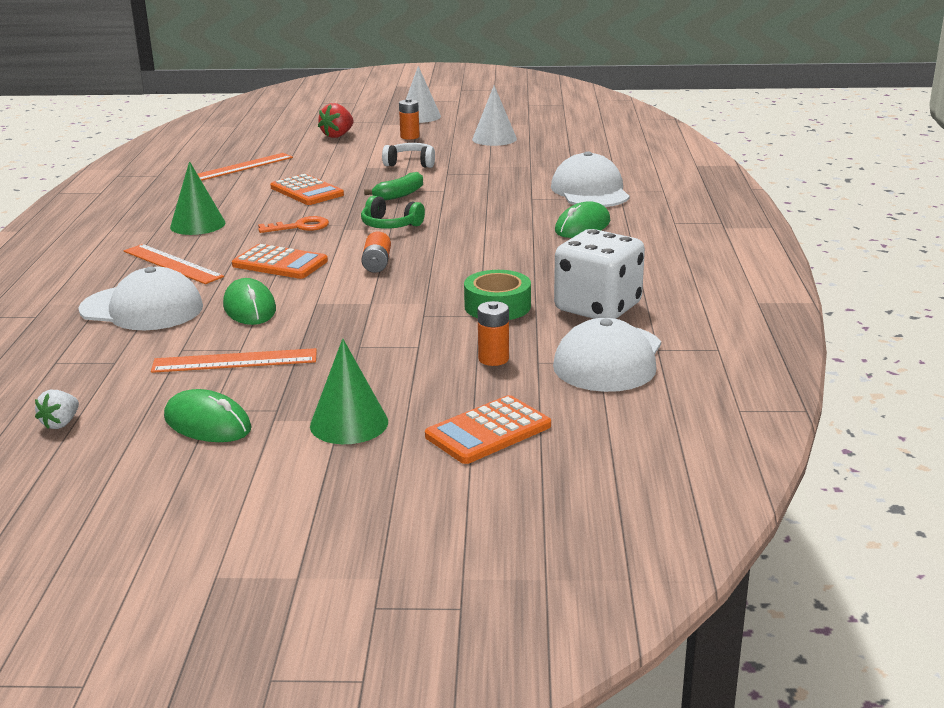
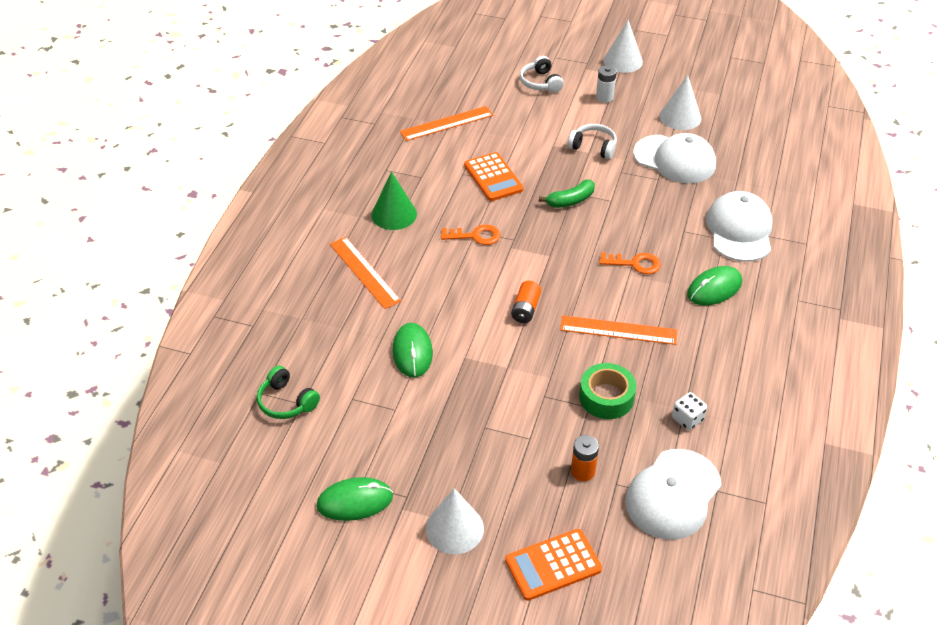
camera: 15 degrees right, 20 degrees up
(61, 423) = (254, 474): white strawberry -> none
(142, 308) = (331, 334): white cap -> white cap (674, 159)
(207, 423) = (355, 501): green mouse -> green mouse turned 60 degrees counterclockwise
(235, 361) = (388, 424): orange ruler -> orange ruler (618, 330)
(280, 263) = (448, 291): orange calculator -> none
(337, 135) = (540, 82): red strawberry -> white headphones
(349, 423) = (454, 528): green cone -> white cone
(390, 225) = (550, 250): green headphones -> green headphones (286, 402)
(410, 137) = (604, 97): orange battery -> white battery
(489, 222) = (635, 264): none -> orange key
(597, 308) = (687, 419): white dice -> white dice, size x0.43

